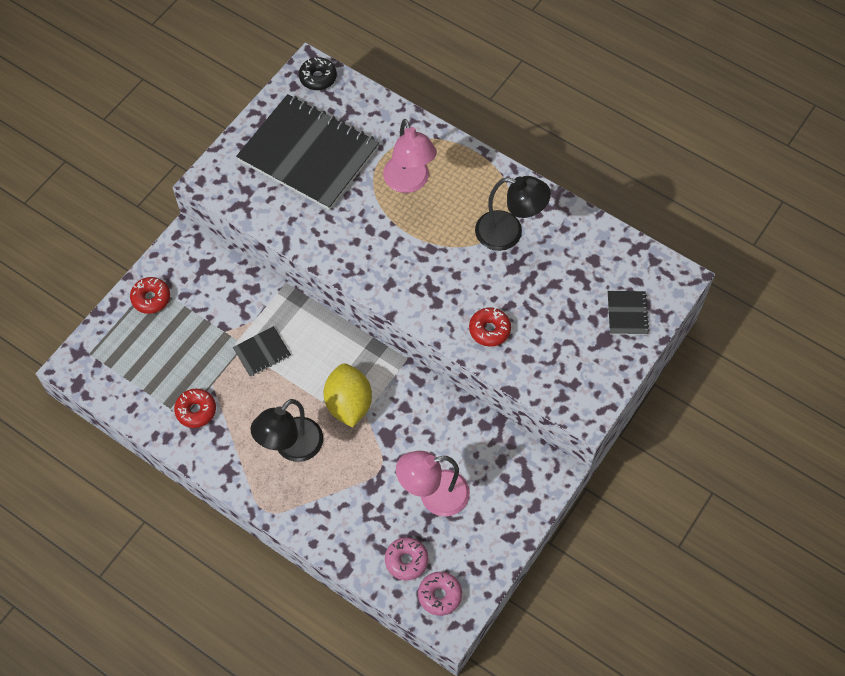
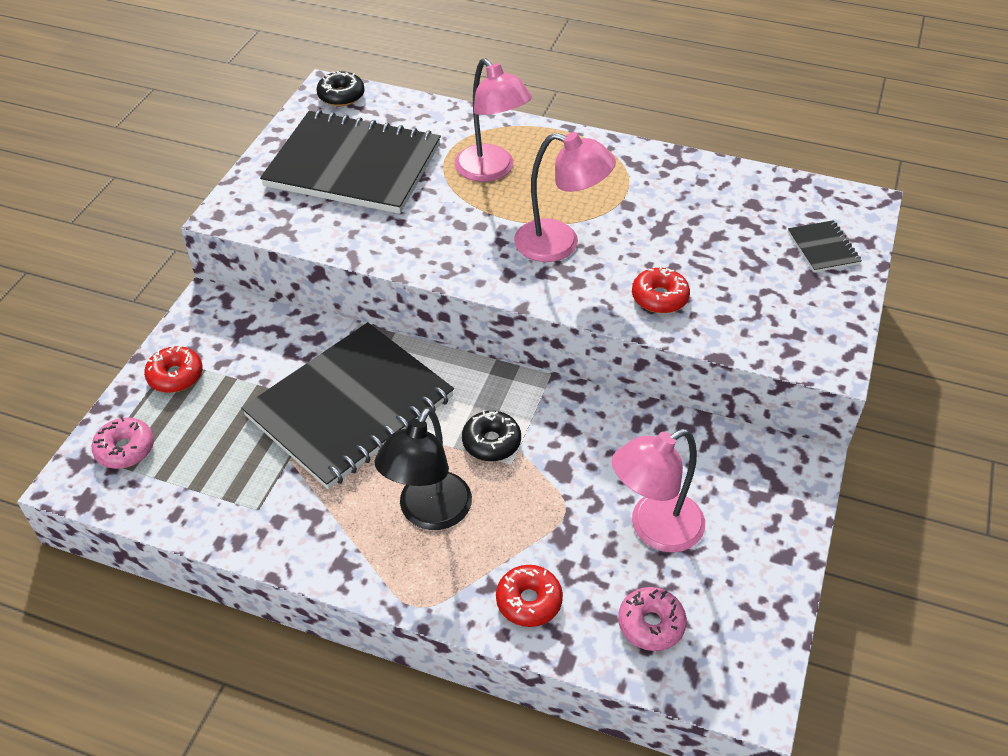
camera: 15 degrees left, 15 degrees down
(196, 411) = (274, 497): red donut -> red donut (529, 601)
(262, 352) = (350, 407): black notebook -> black notebook, size x2.49
(348, 404) = (491, 442): yellow lemon -> black donut
(436, 265) = (560, 244): none -> pink lamp
(440, 595) = (720, 661): pink donut -> pink donut (125, 449)
(509, 233) = (636, 197): black lamp -> none

